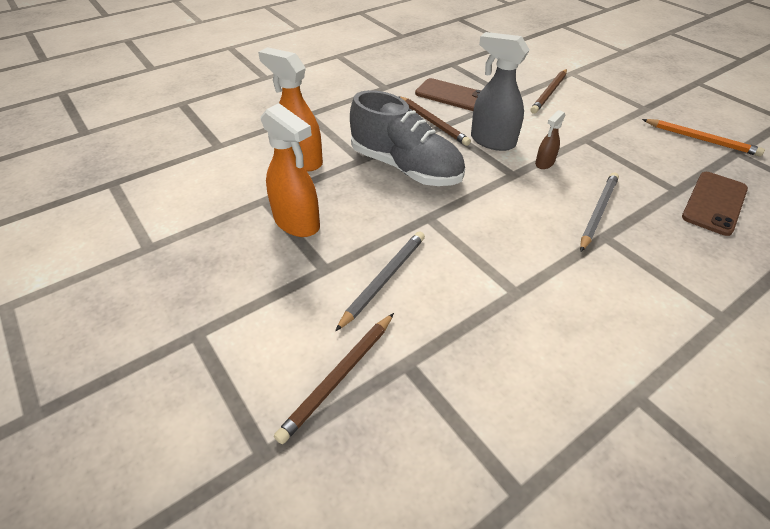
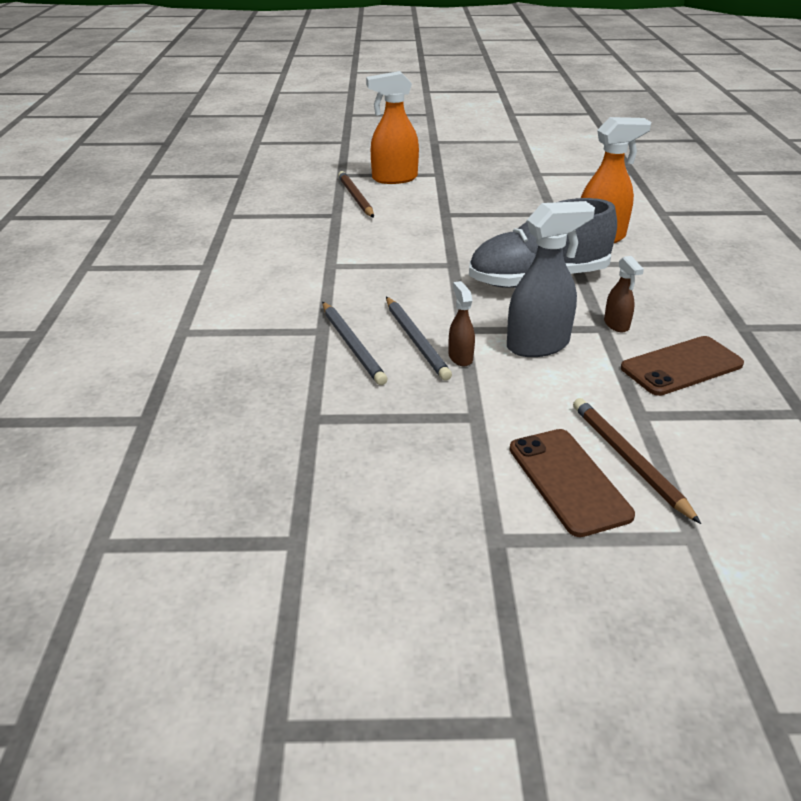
camera: 125 degrees right, 10 degrees down
(297, 223) = (508, 217): orange spray bottle -> orange spray bottle (394, 179)
(384, 280) = (408, 228): grey pencil -> grey pencil (415, 340)
(432, 122) = (616, 325): brown pencil -> brown spray bottle
(701, 139) = (360, 529): orange pencil -> none
(714, 203) = (261, 429): brown phone -> brown phone (568, 481)

